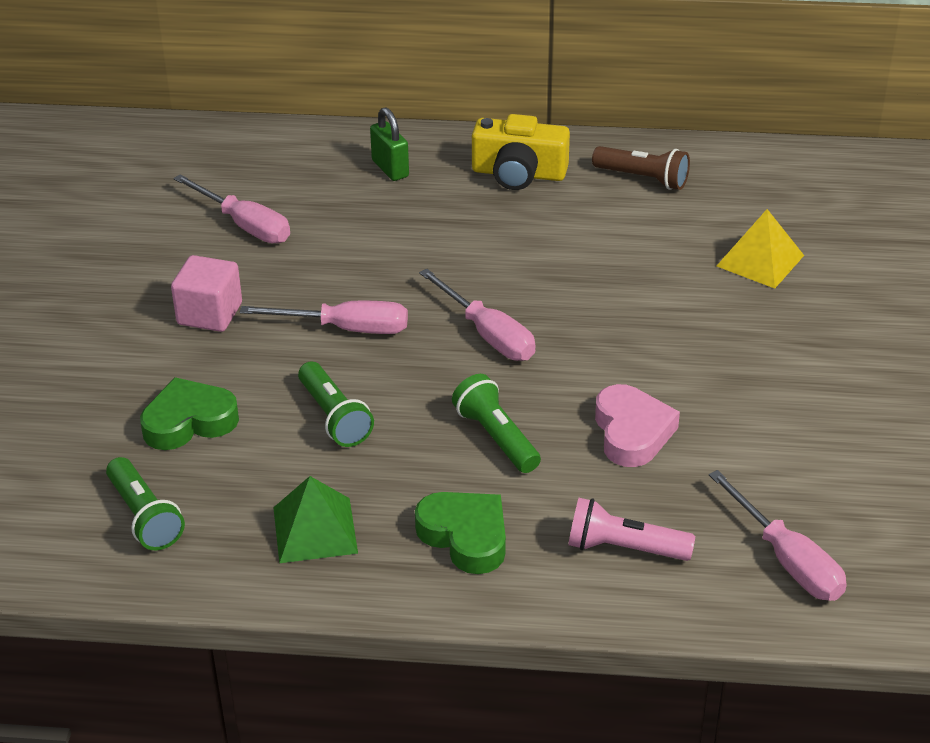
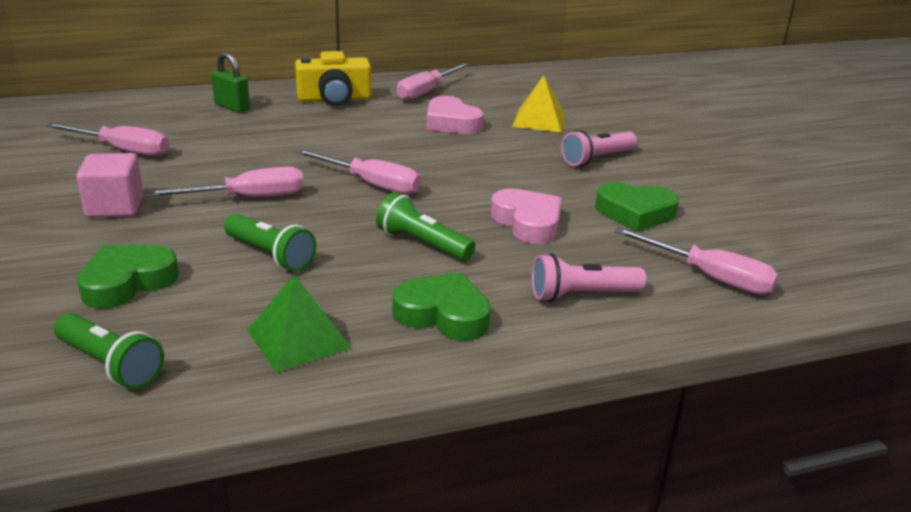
camera: 25 degrees left, 10 degrees down
(642, 244) = (451, 122): none -> pink heart
(643, 179) = (426, 92): brown flashlight -> pink screwdriver
(771, 446) = (635, 213): none -> green heart
(788, 346) = (597, 159): none -> pink flashlight

